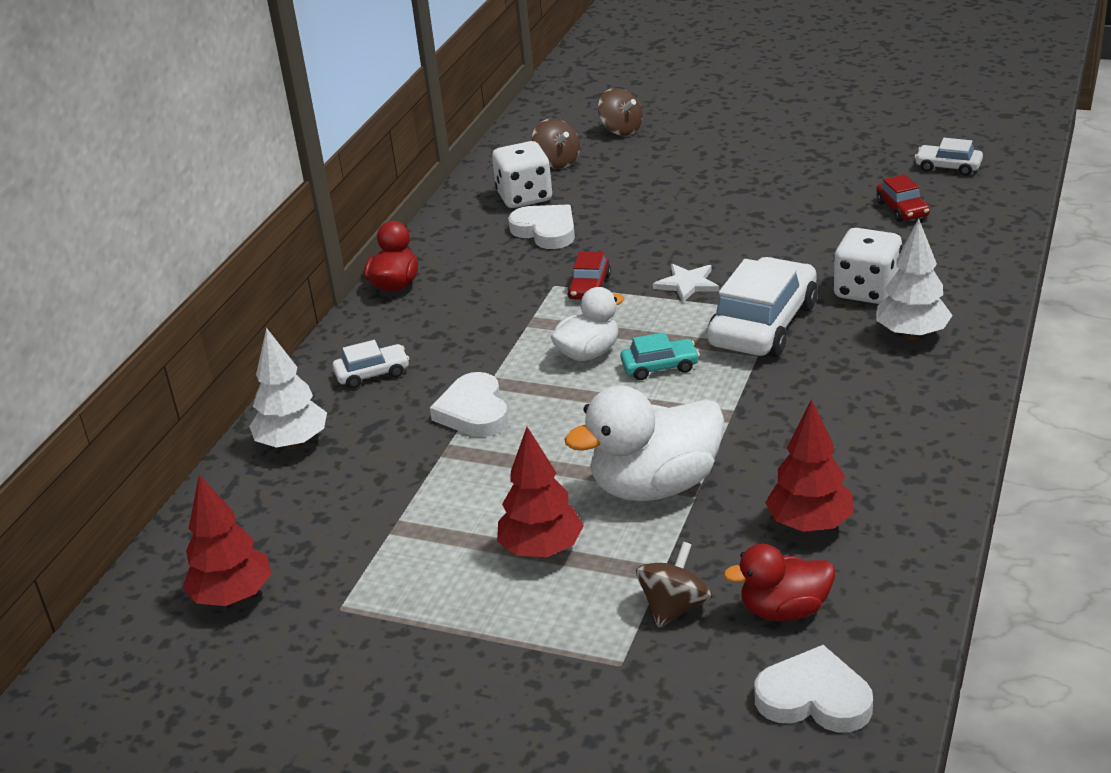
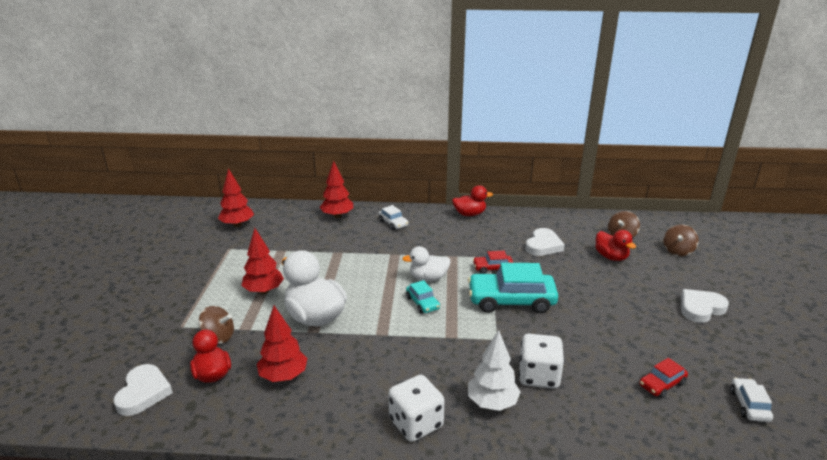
camera: 70 degrees right, 5 degrees down
(293, 443) = (337, 216): white tree -> red tree
(474, 411) = (369, 254): white heart -> white heart (700, 308)
(524, 197) = (575, 233): white dice -> white dice (416, 423)
(588, 353) = (428, 278): white duck -> white duck turned 135 degrees clockwise
(610, 182) = (611, 257): none -> red duck
(687, 284) = (511, 301): white star -> turquoise car
(763, 325) = (479, 335): white car -> none

